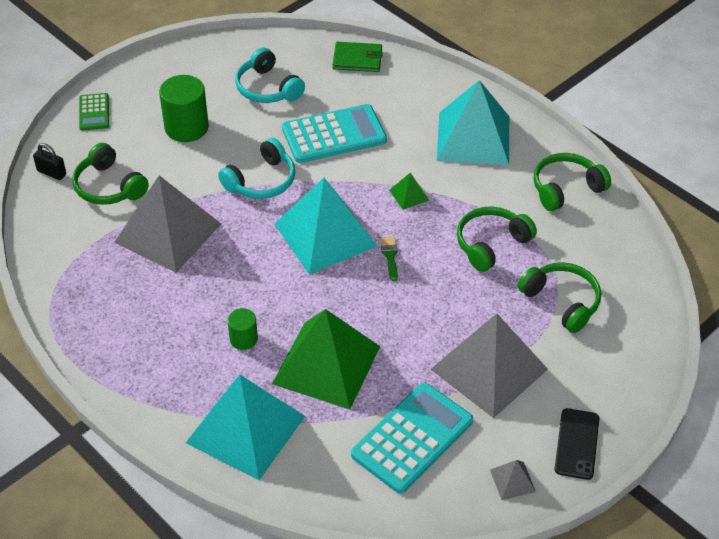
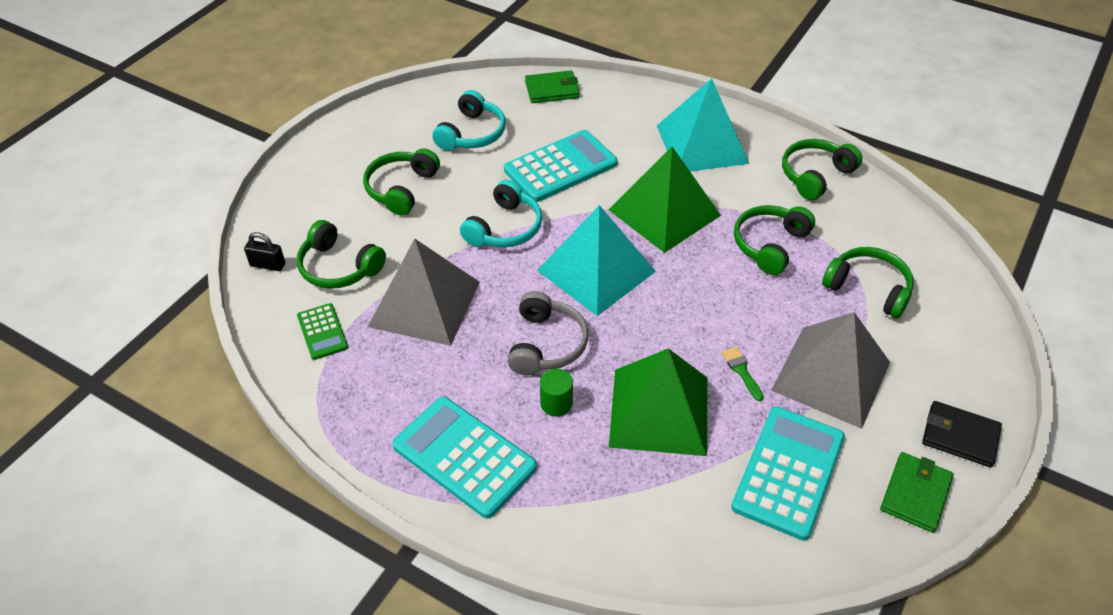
camera: 15 degrees left, 0 degrees up
(94, 112) = (293, 192): green calculator -> green calculator (322, 332)
(152, 364) = (464, 456): none -> turquoise calculator
(186, 127) = (401, 189): green cylinder -> green headphones
(246, 429) = (602, 507): turquoise pyramid -> none
(255, 289) = (546, 344): none -> grey headphones
(267, 88) = (472, 134): turquoise headphones -> turquoise headphones turned 105 degrees counterclockwise
(390, 256) = (673, 279): green brush -> green brush (741, 371)
(409, 195) = (664, 212): green pyramid -> green pyramid, size x2.47
(512, 480) = (915, 494): grey pyramid -> green wallet
(577, 444) = (960, 436): black phone -> black wallet

